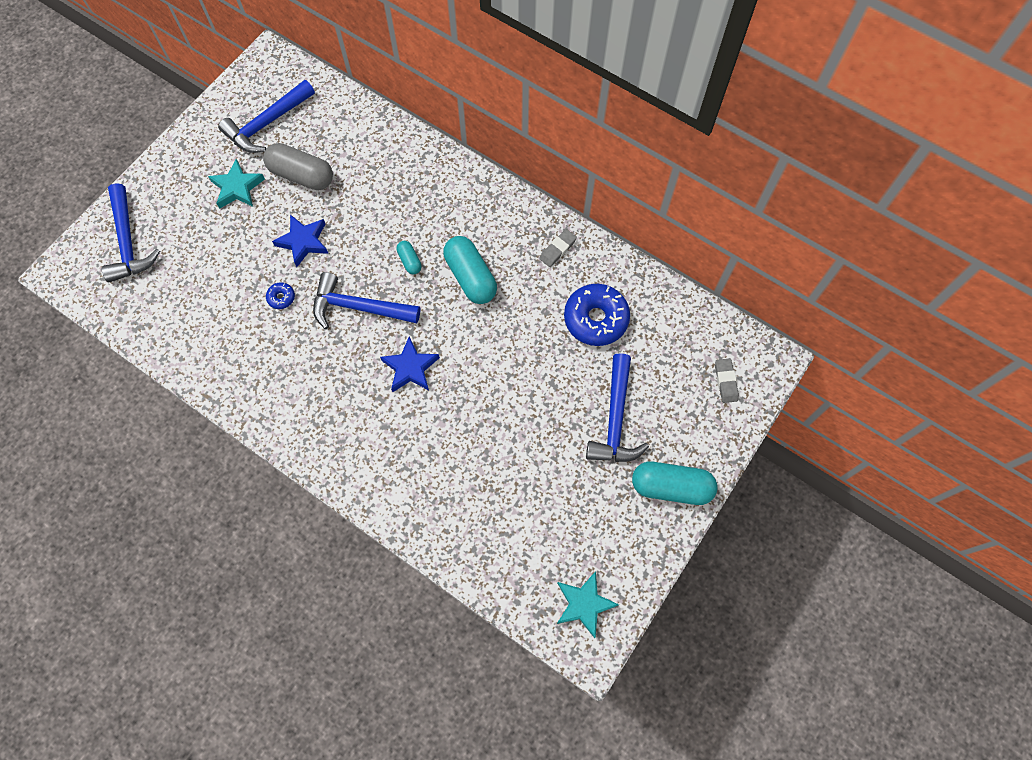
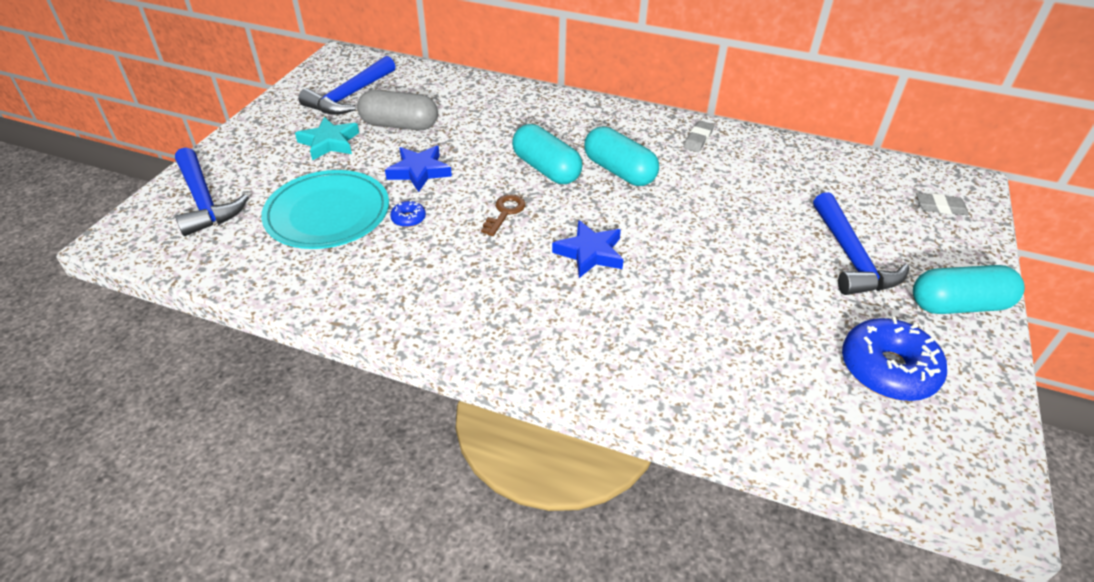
camera: 15 degrees left, 25 degrees down
(220, 278) = (327, 214): none -> turquoise plate
(359, 307) = (505, 213): blue hammer -> brown key
(409, 261) = (546, 169): turquoise capsule -> turquoise capsule, size x2.00
(584, 604) = (950, 449): turquoise star -> none
(596, 319) = (771, 182): blue donut -> blue donut (887, 369)
(725, 381) = (940, 207): grey eraser -> grey eraser turned 60 degrees counterclockwise

